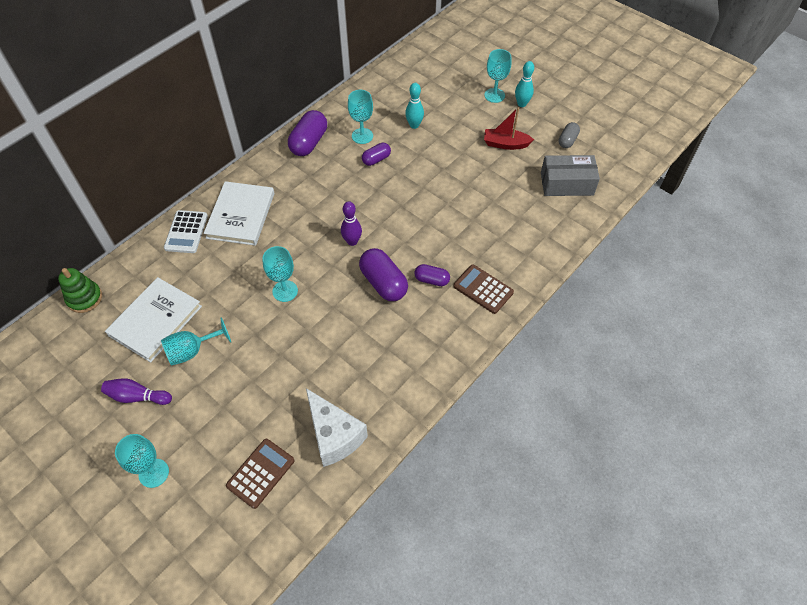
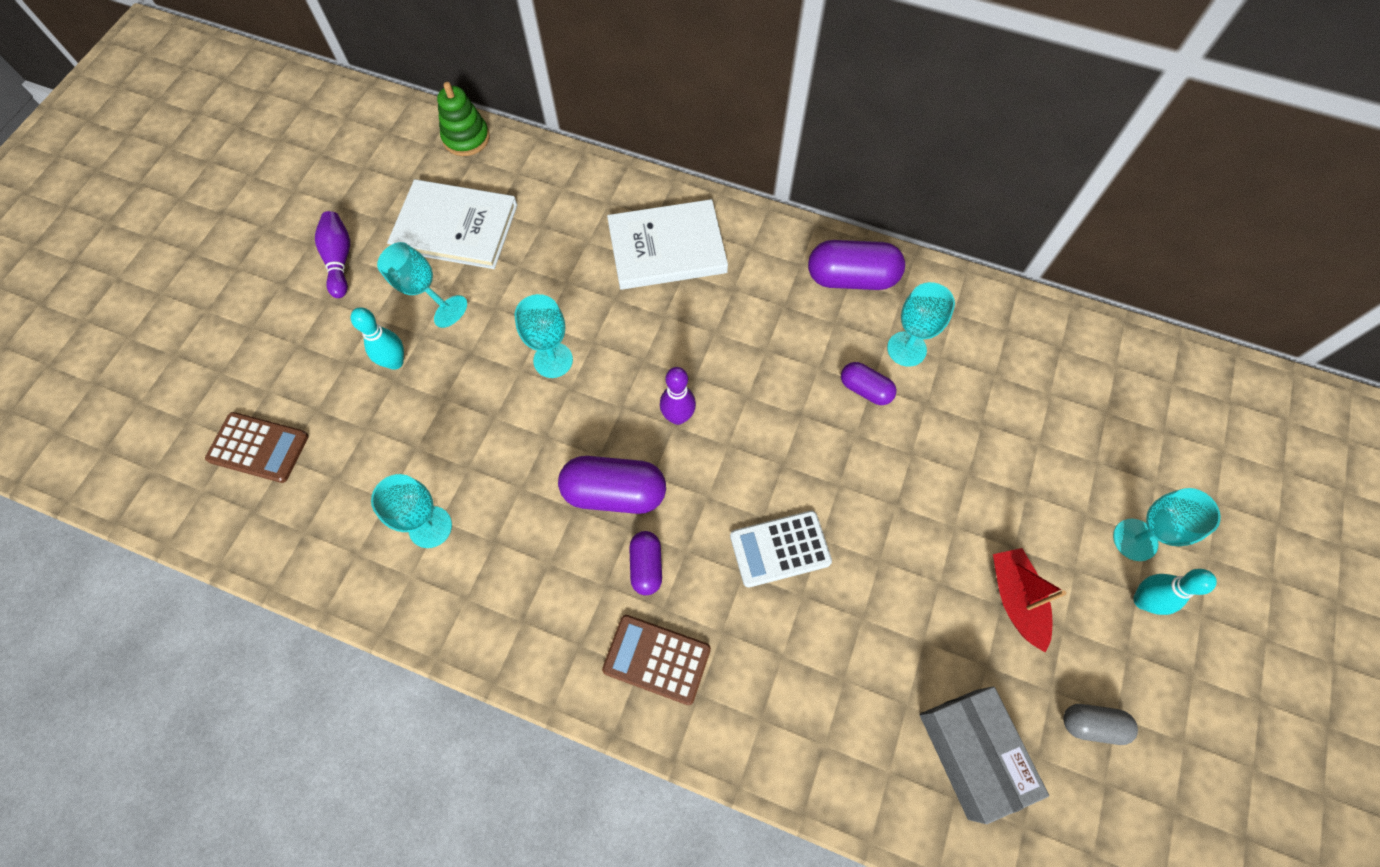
camera: 70 degrees right, 10 degrees up
(154, 473) = (239, 325): turquoise goblet -> turquoise goblet (430, 527)
(186, 232) = (611, 196): white calculator -> white calculator (780, 549)
(334, 435) = (331, 520): white cheese -> none
(383, 283) = (614, 492): purple capsule -> purple capsule turned 60 degrees clockwise
(414, 125) = (976, 422): turquoise bowling pin -> turquoise bowling pin (395, 362)
(483, 289) = (656, 659): brown calculator -> brown calculator turned 90 degrees counterclockwise

